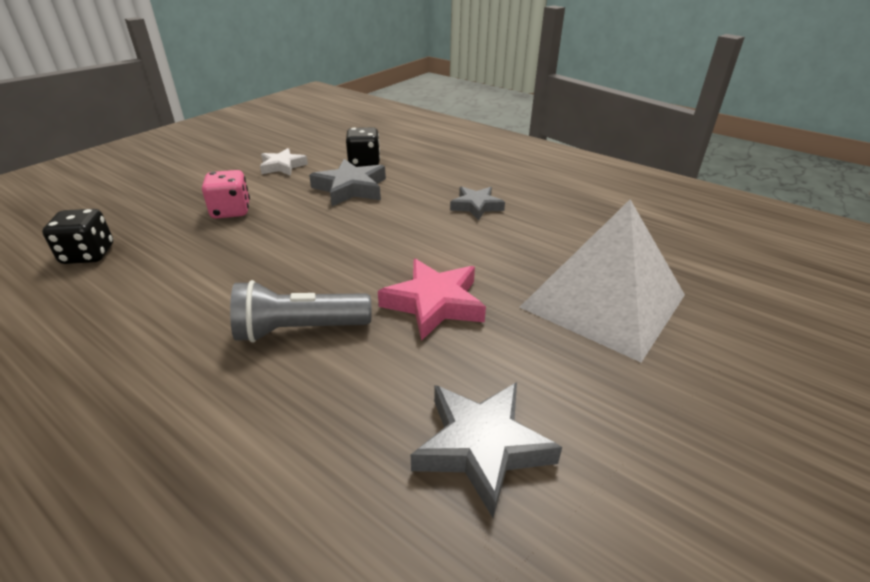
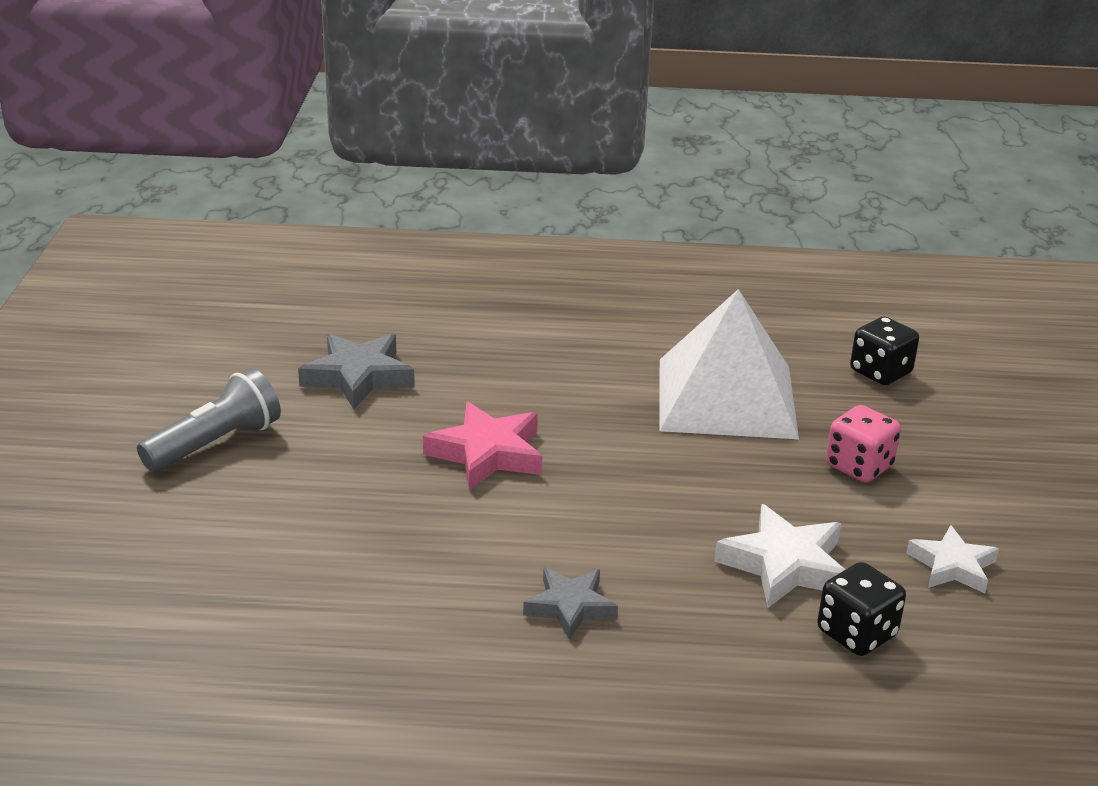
camera: 145 degrees right, 5 degrees down
(300, 329) = (579, 391): grey flashlight -> grey flashlight (215, 444)
(350, 188) = (785, 565): grey star -> white star
(603, 300) = (312, 521): white pyramid -> white pyramid (726, 398)

